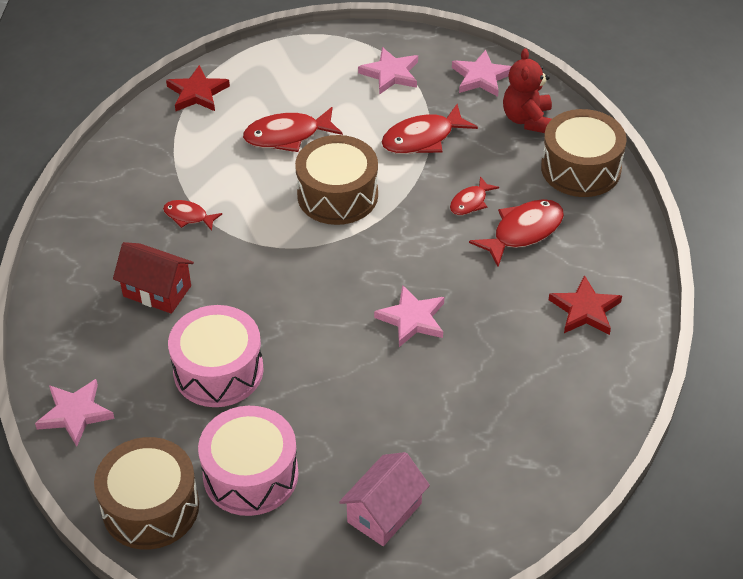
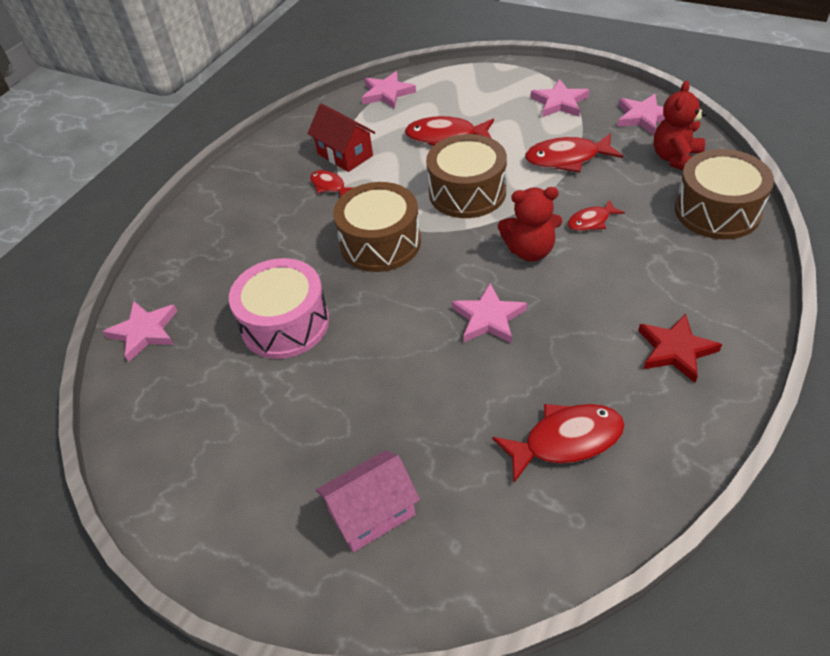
camera: 25 degrees right, 0 degrees up
(150, 507) = (156, 438): brown drum -> brown drum (380, 243)
(157, 291) = (271, 242): red house -> red house (345, 155)
(197, 93) = (387, 93): red star -> pink star
(250, 474) = (262, 432): pink drum -> none
(424, 244) = (530, 251): none -> red teddy bear
(523, 232) = (635, 259): red fish -> red fish (566, 441)

